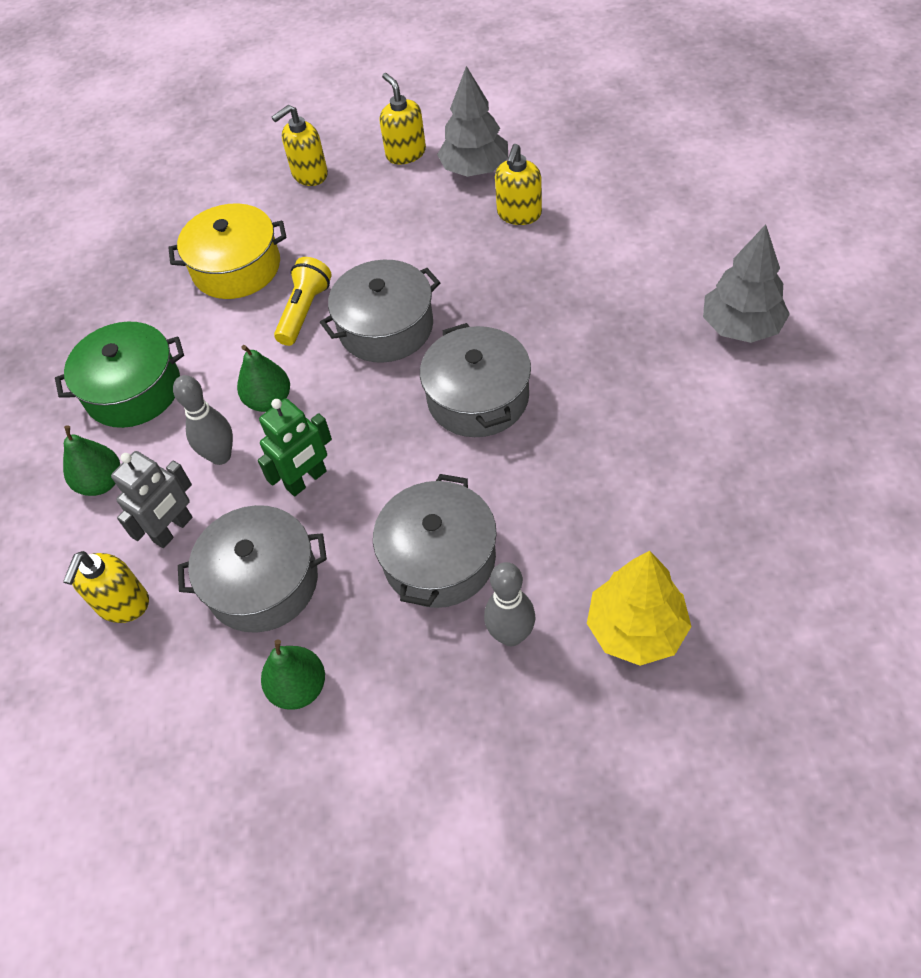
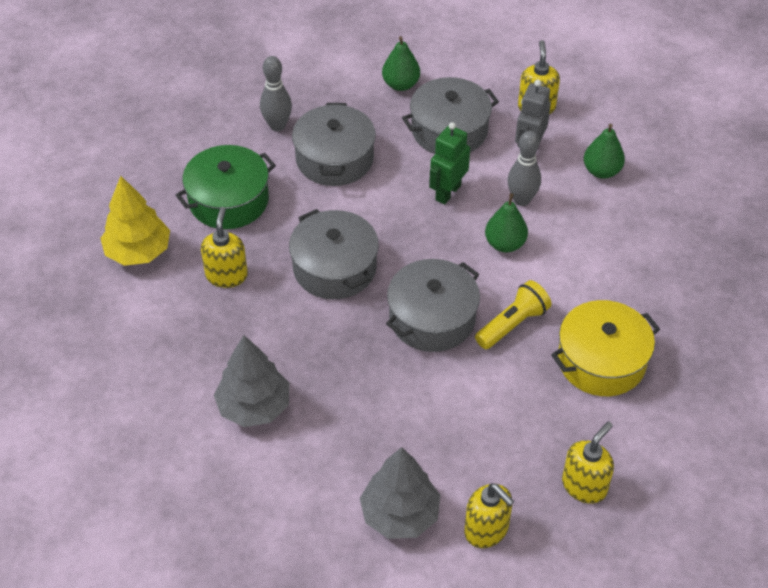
camera: 160 degrees right, 5 degrees down
(133, 390) = (624, 238): green pot -> green pot (228, 200)
(304, 311) = (512, 324): yellow flashlight -> yellow flashlight turned 135 degrees counterclockwise
(519, 214) = (338, 457): yellow soap dispenser -> yellow soap dispenser (226, 275)
(636, 629) = (199, 139): yellow tree -> yellow tree (138, 251)
(741, 327) = (118, 357): grey tree -> grey tree (254, 407)

